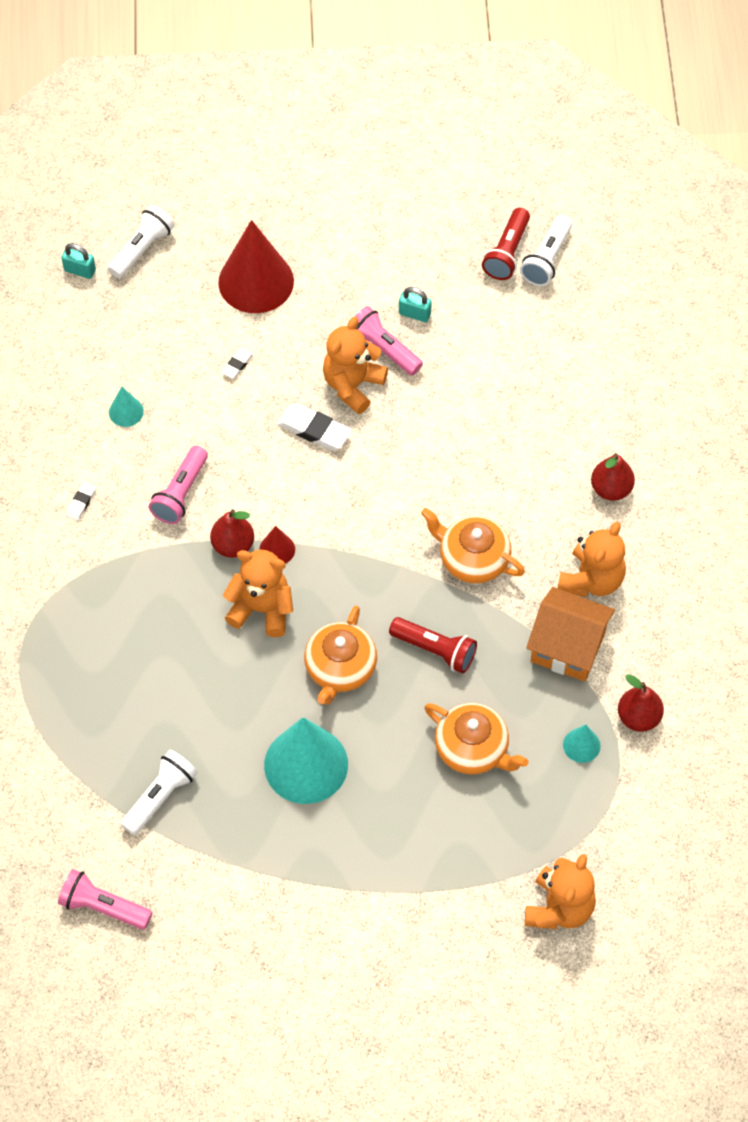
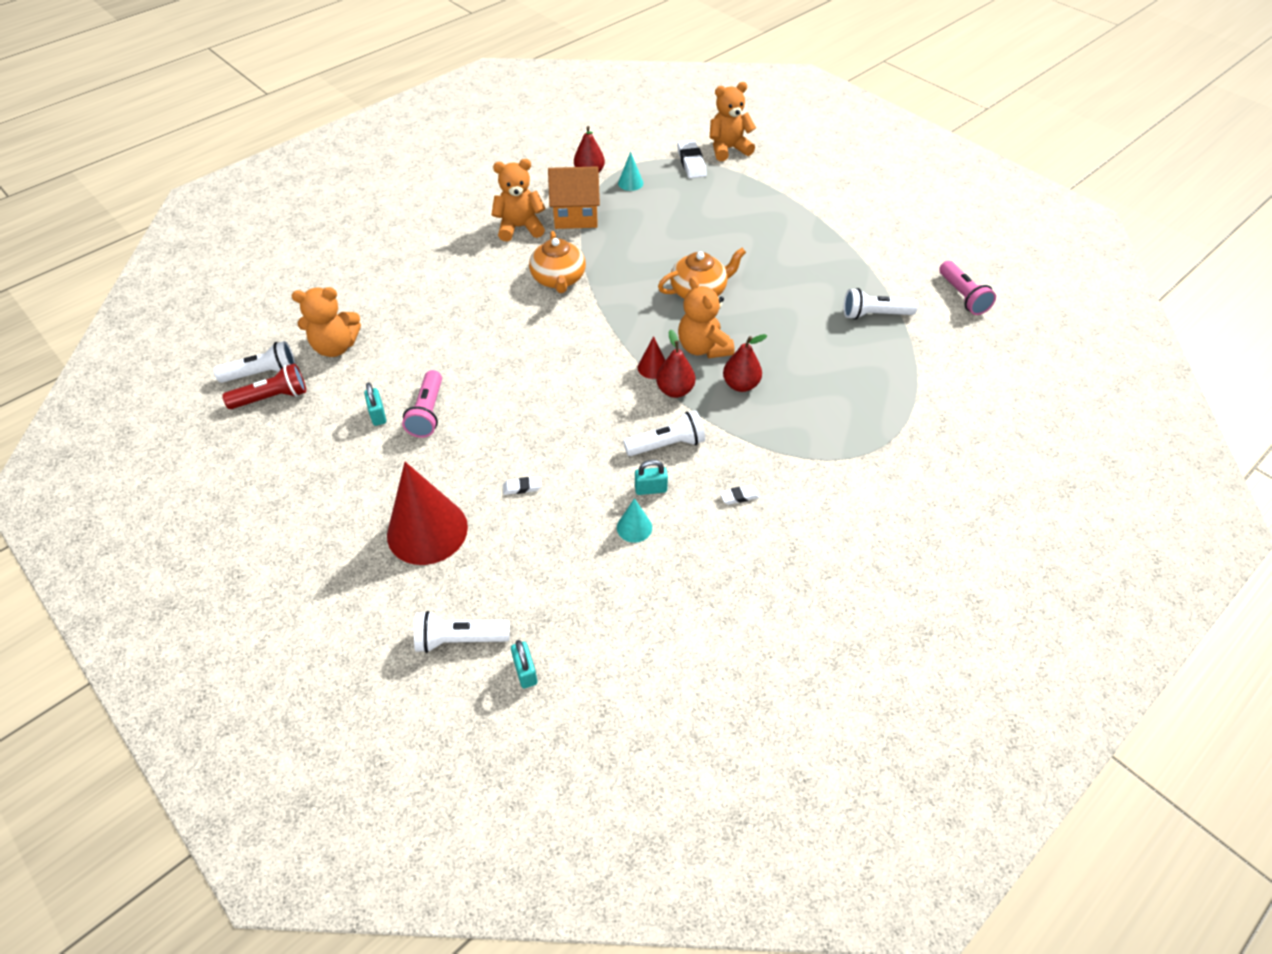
camera: 130 degrees left, 10 degrees down
(149, 448) = (650, 489): none -> turquoise padlock
(181, 493) = (667, 445): pink flashlight -> white flashlight
(306, 764) = (774, 270): turquoise cone -> none
(314, 430) = (537, 407): white eraser -> white eraser (691, 163)
(353, 385) = (477, 410): orange teddy bear -> orange teddy bear (335, 347)
(435, 650) = (639, 261): red flashlight -> none
(473, 748) = (682, 217): orange teapot -> none
(567, 647) = (576, 215): orange house -> orange house turned 75 degrees counterclockwise
(611, 489) = (444, 250): red pear -> red pear (741, 385)

